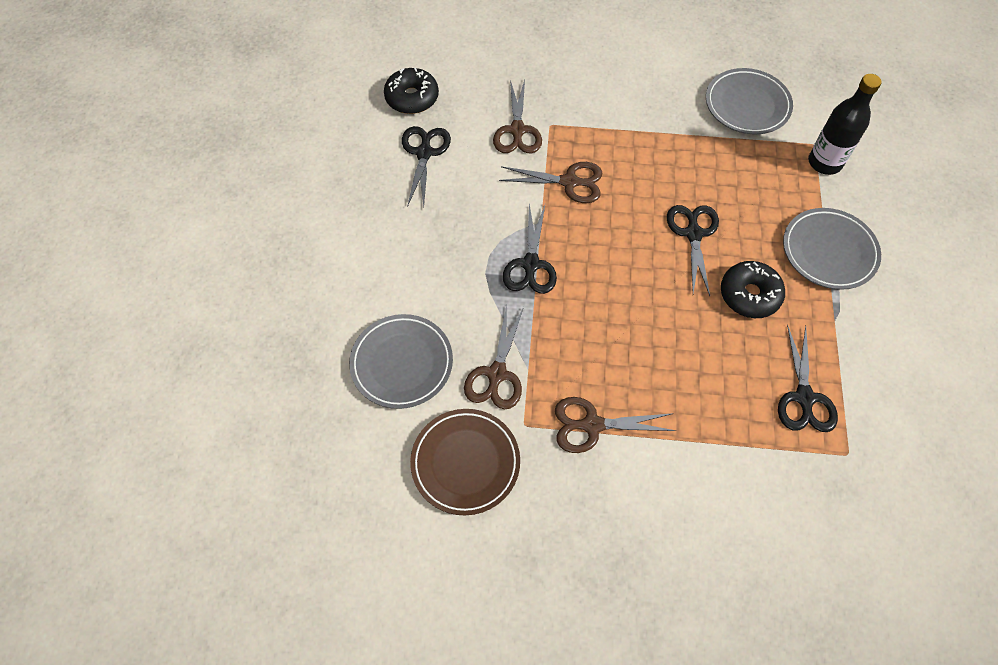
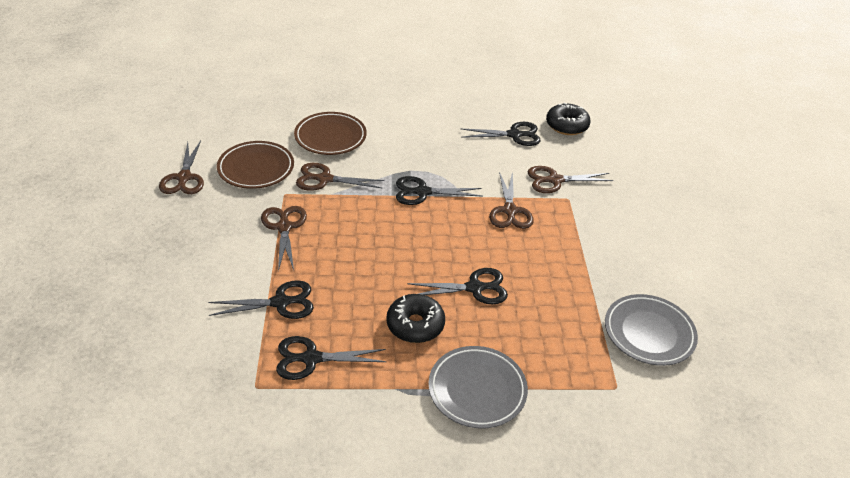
camera: 80 degrees right, 20 degrees down
(402, 363) = (330, 137): grey plate -> brown plate
(478, 565) = (184, 178): none -> brown scissors
(724, 429) = (280, 302): none -> black scissors
(824, 162) = (594, 395): black bottle -> none

